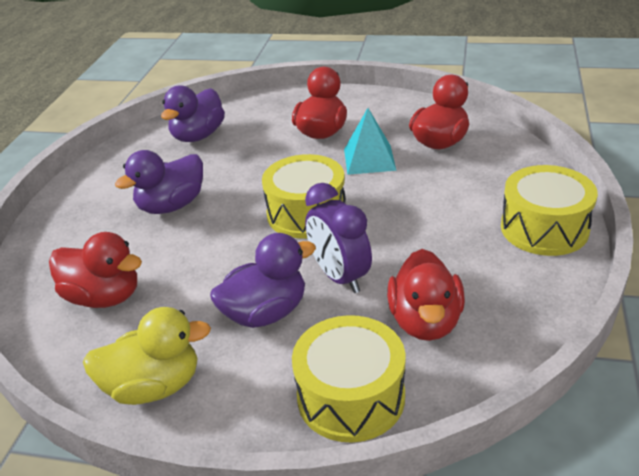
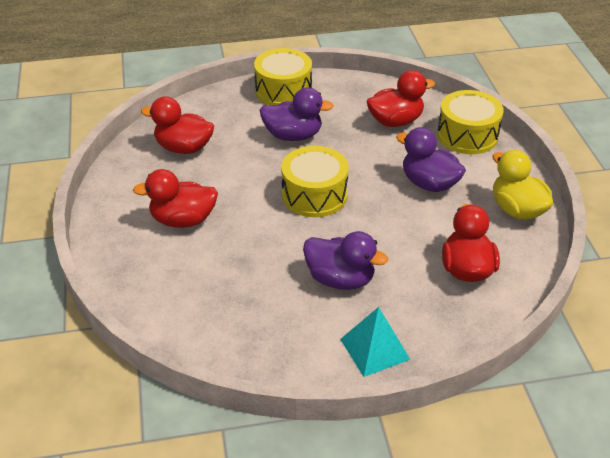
camera: 115 degrees left, 5 degrees up
(198, 136) = (213, 310): purple duck -> purple duck (293, 136)
(339, 277) = (376, 161): purple clock -> none
(369, 159) = (223, 180): turquoise pyramid -> turquoise pyramid (374, 349)

